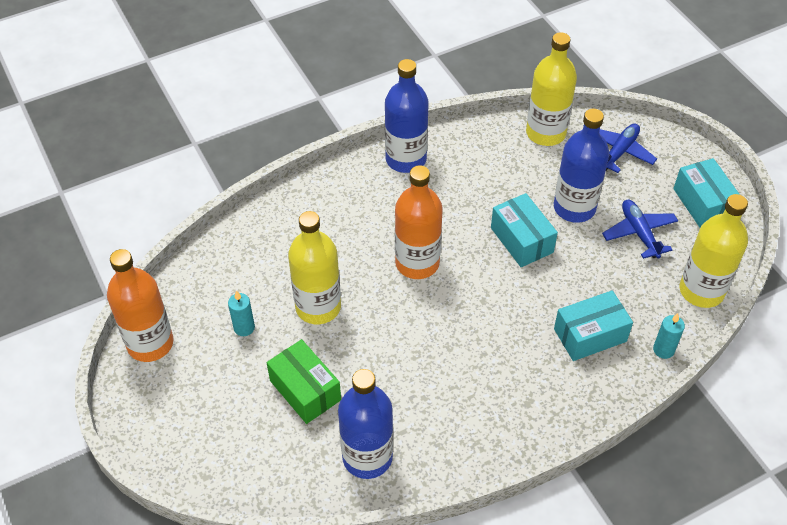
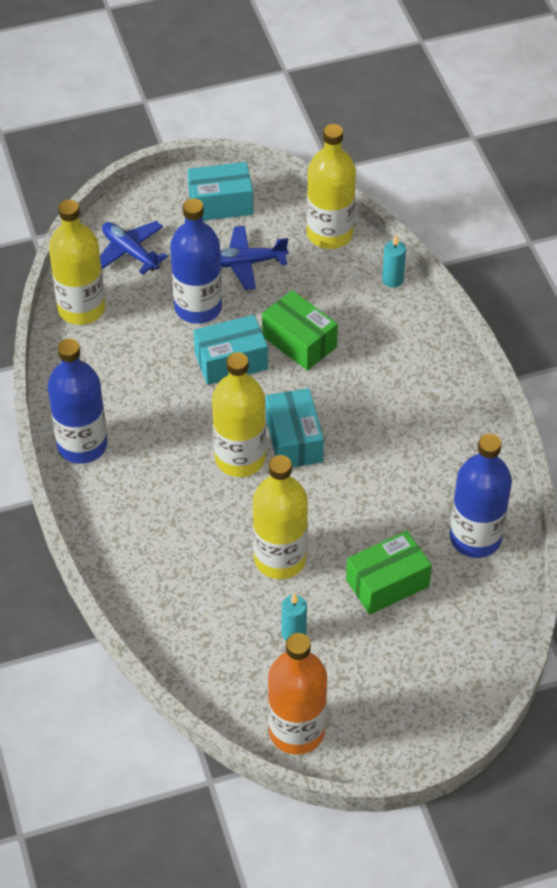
camera: 80 degrees left, 0 degrees up
(417, 263) = (240, 458): orange bottle -> yellow bottle
(560, 286) = (299, 342): none -> green box
(590, 335) = (364, 331): turquoise box -> turquoise box (294, 440)

